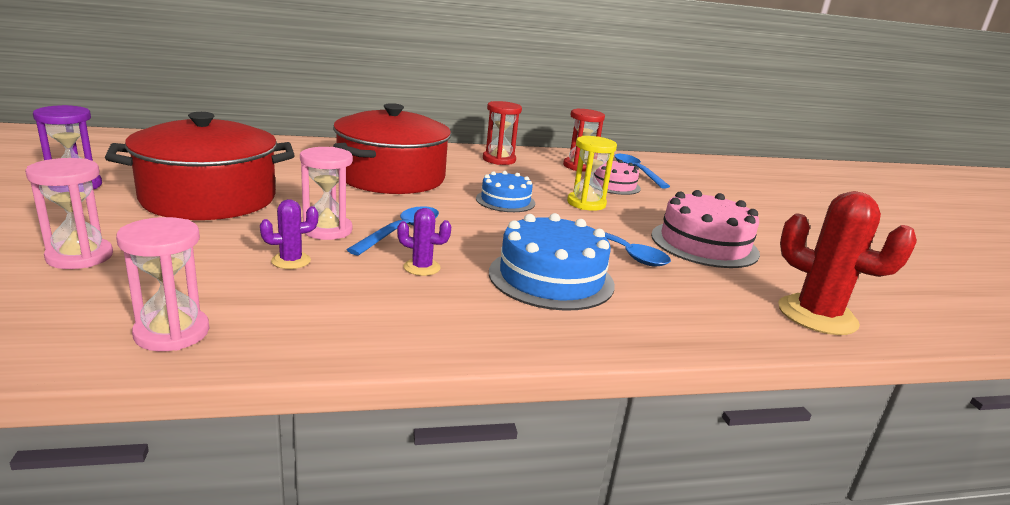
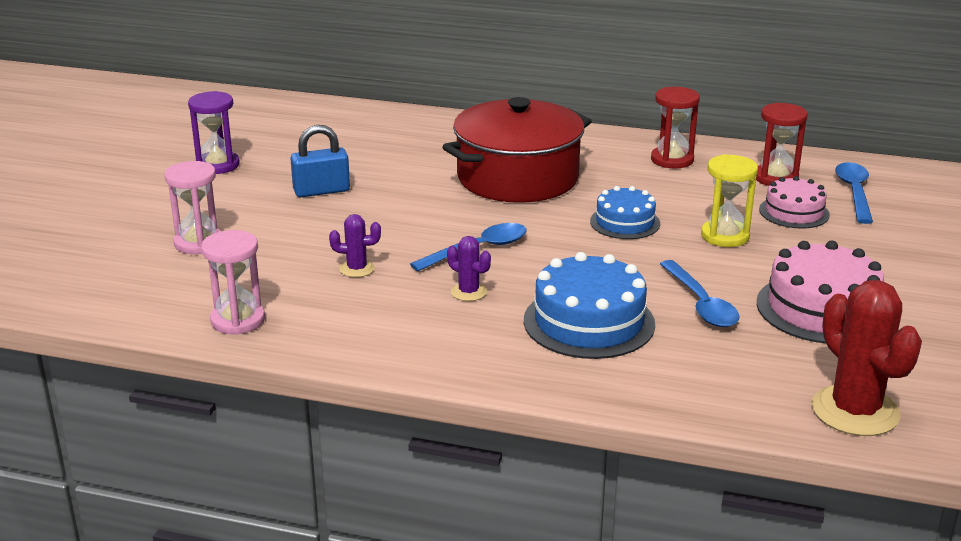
camera: 30 degrees right, 5 degrees up
(209, 198) = (321, 191): red pot -> blue padlock
(327, 230) = (408, 239): pink hourglass -> none

